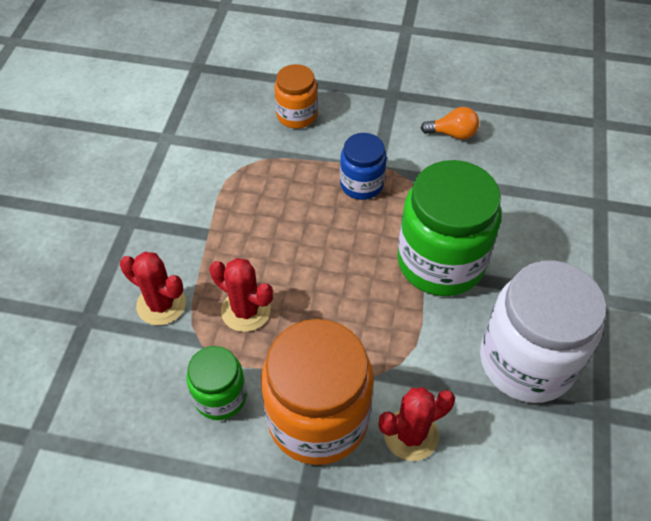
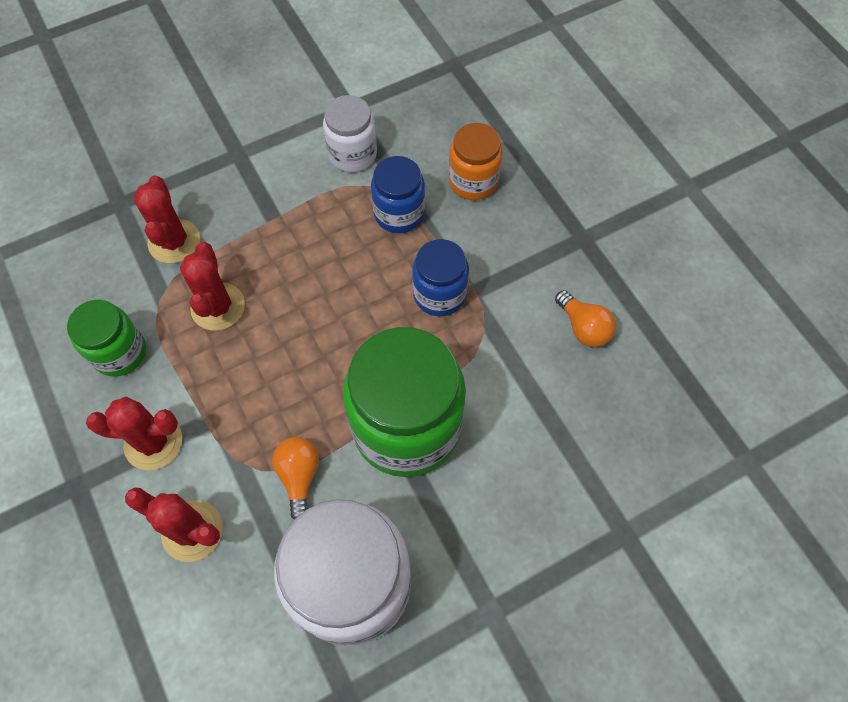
camera: 50 degrees right, 10 degrees up
(206, 159) = (352, 154): none -> white jar
(280, 166) = (399, 213): none -> blue jar
(318, 418) = (153, 442): orange jar -> red cactus
(424, 343) = (299, 476): none -> orange light bulb

